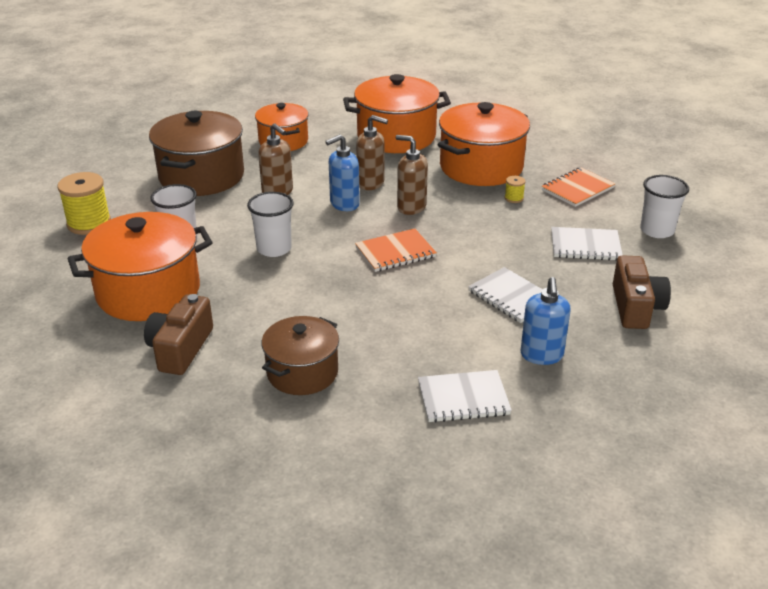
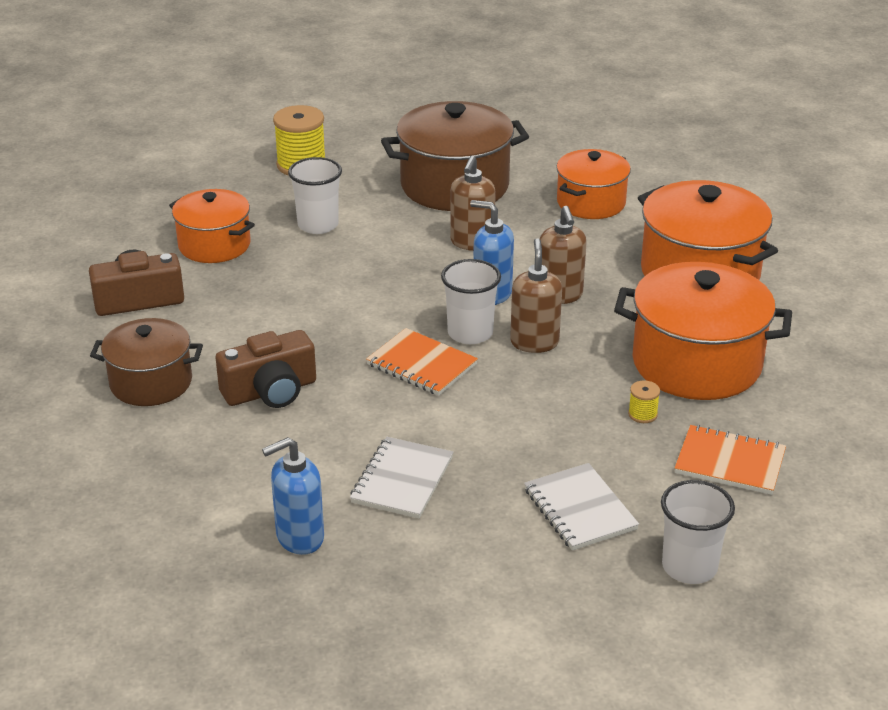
camera: 60 degrees right, 0 degrees up
(148, 292) = (214, 245): orange pot -> orange pot, size x0.62
(274, 249) = (354, 284): white cup -> white cup (470, 333)
(463, 398) = (178, 502): white notebook -> none
(635, 307) = (467, 592): brown camera -> brown camera (270, 391)

